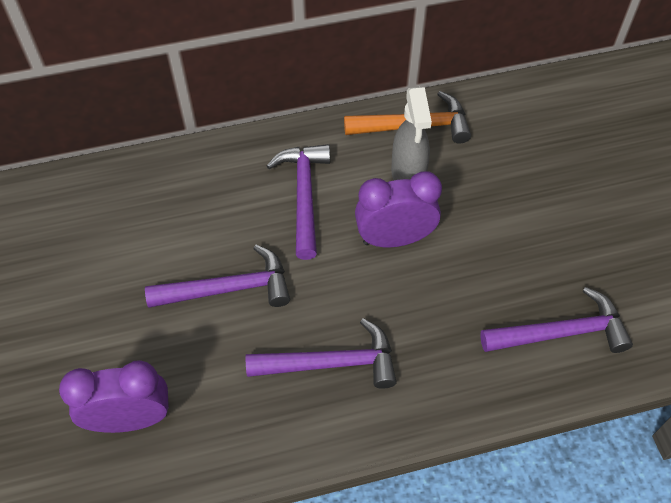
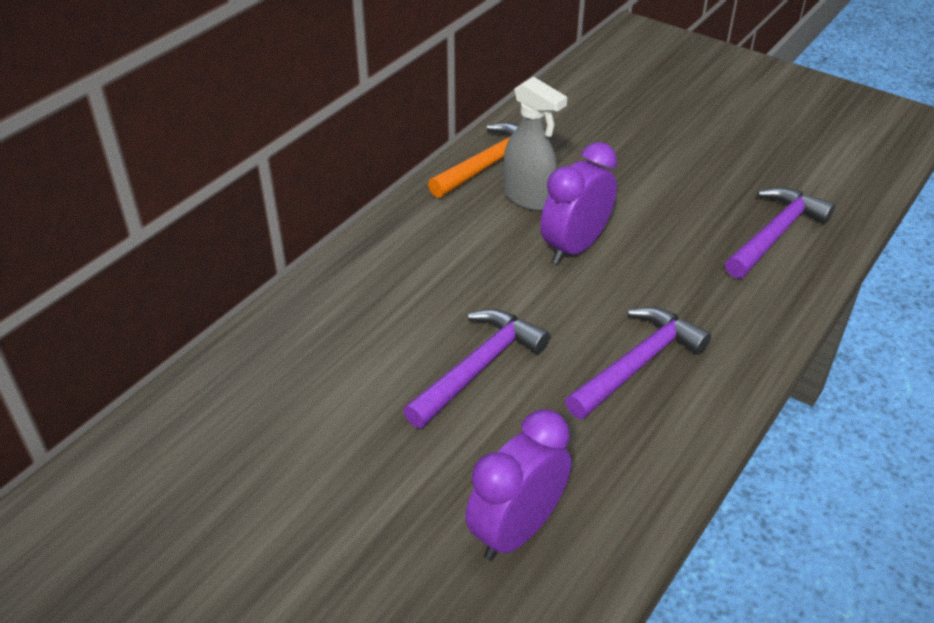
camera: 40 degrees left, 15 degrees down
(304, 195) = (458, 260): purple hammer -> none

